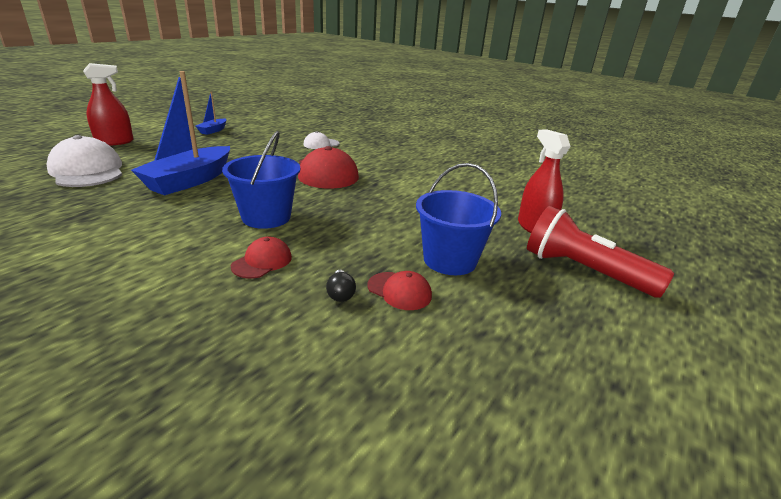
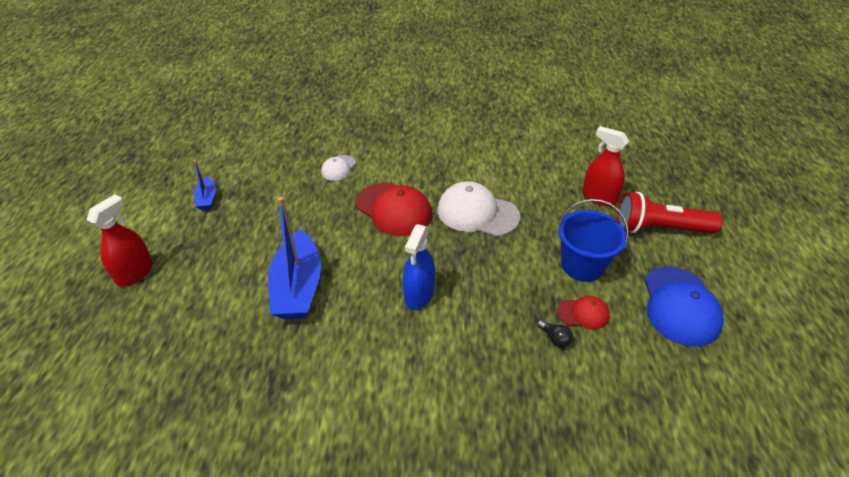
camera: 30 degrees left, 15 degrees up
(87, 170) = (182, 329): white cap -> white cap (477, 213)
(262, 261) = (475, 342): red cap -> none
(266, 217) = (419, 294): blue bucket -> blue spray bottle
(532, 338) = (680, 306): none -> blue cap

